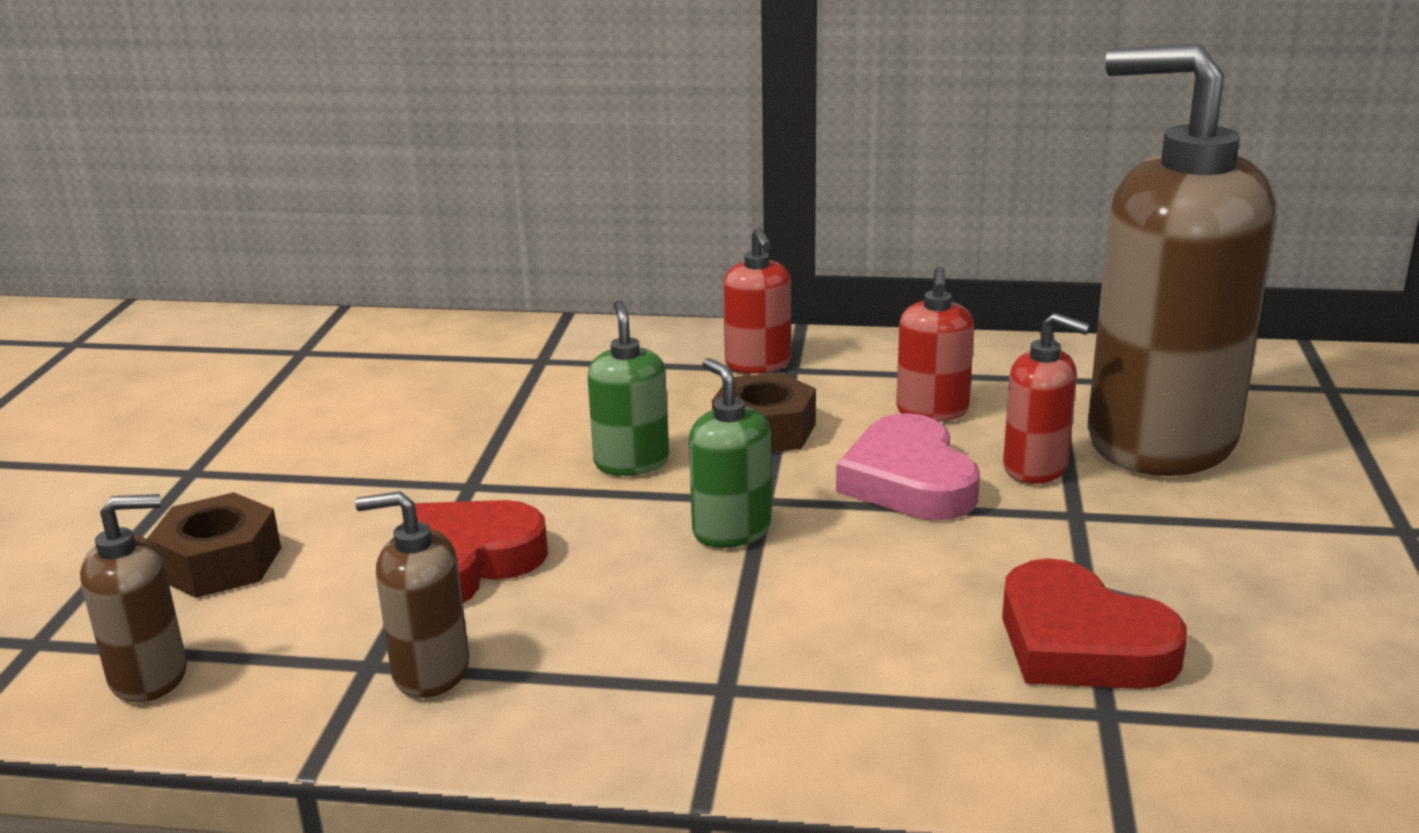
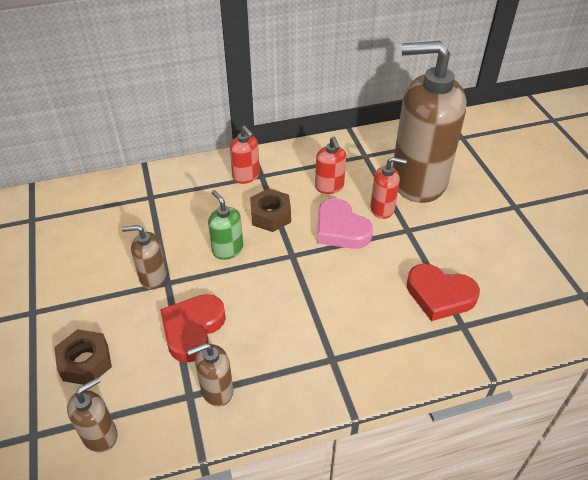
camera: 25 degrees left, 20 degrees up
(450, 471) = (153, 277): none -> brown soap dispenser
(731, 531) = (289, 277): green soap dispenser -> none

